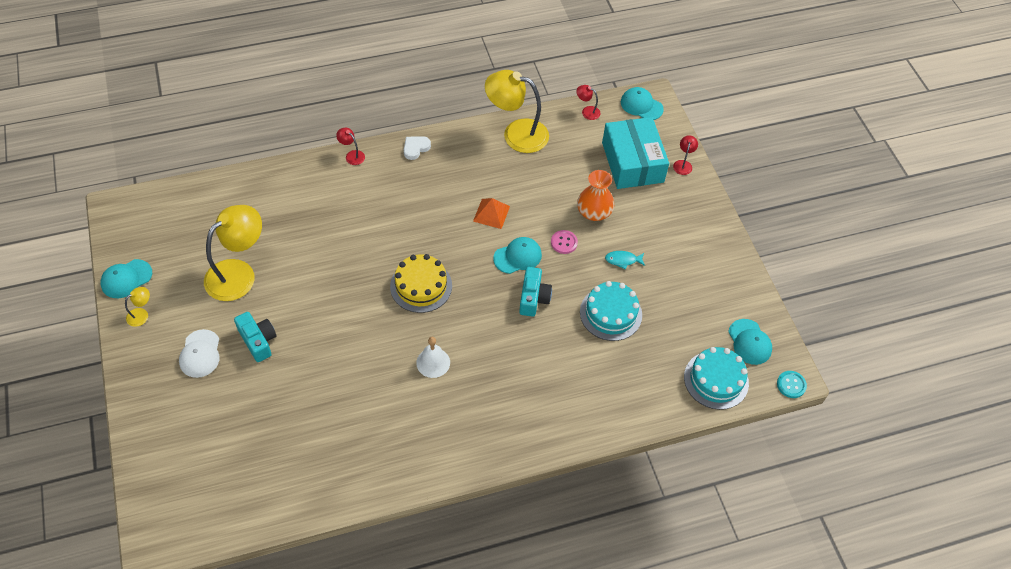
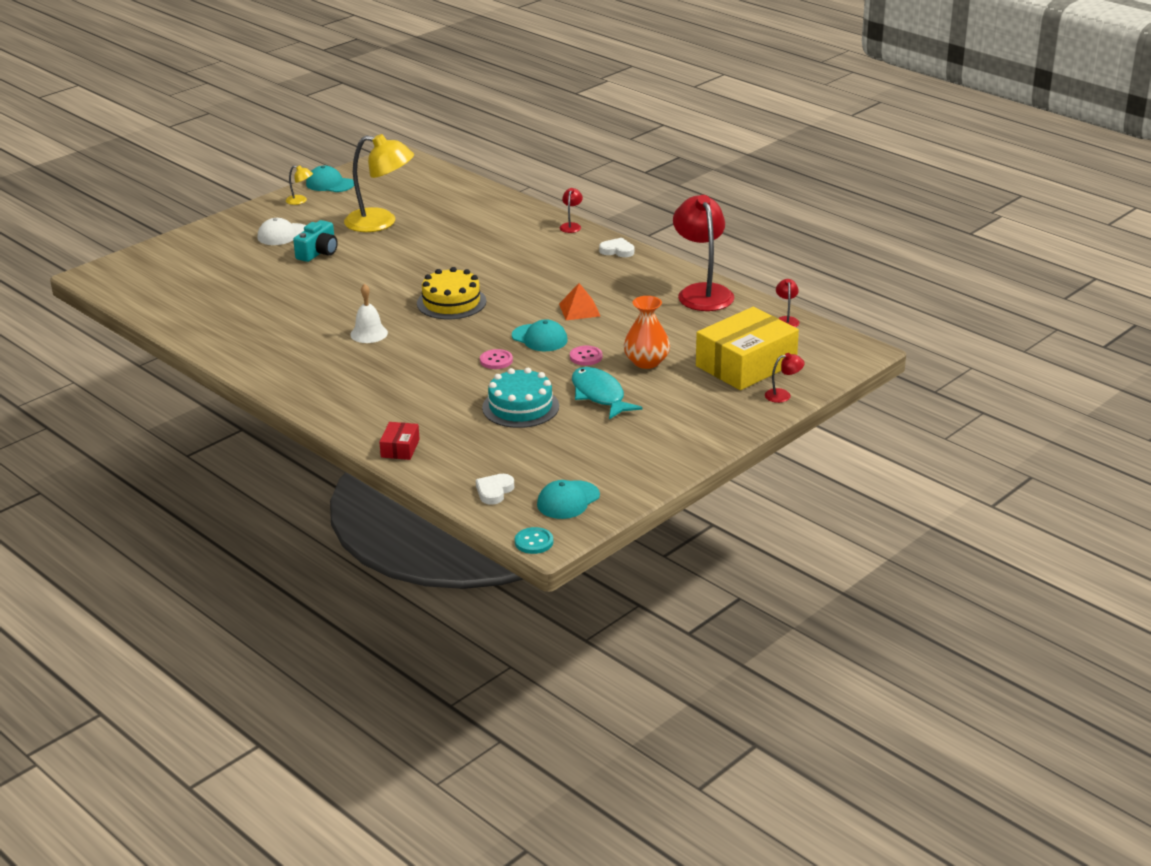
camera: 65 degrees right, 25 degrees down
(516, 133) = (702, 292): yellow lamp -> red lamp
(533, 298) = (496, 360): turquoise camera -> pink button
(623, 260) = (599, 395): turquoise fish -> turquoise fish, size x1.89
(625, 414) = (400, 448): none -> red box
(632, 162) = (746, 365): turquoise box -> yellow box
(641, 105) = (839, 348): turquoise cap -> none
(716, 380) = (494, 491): turquoise cake -> white heart

